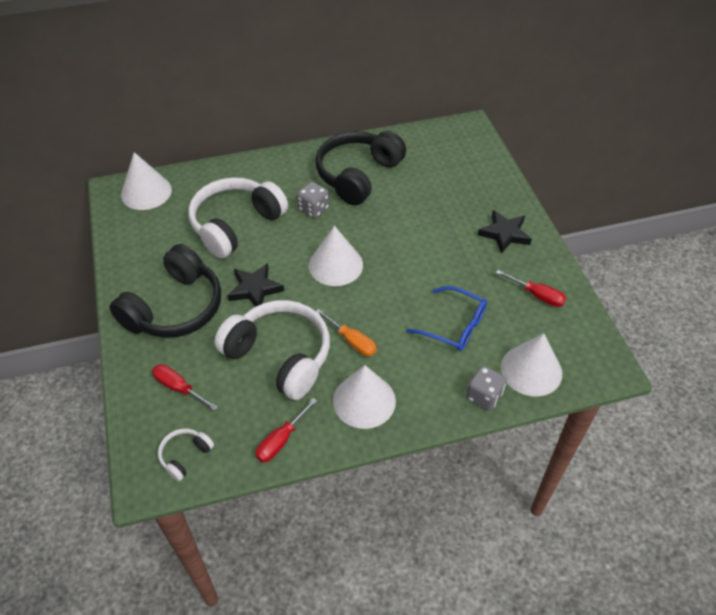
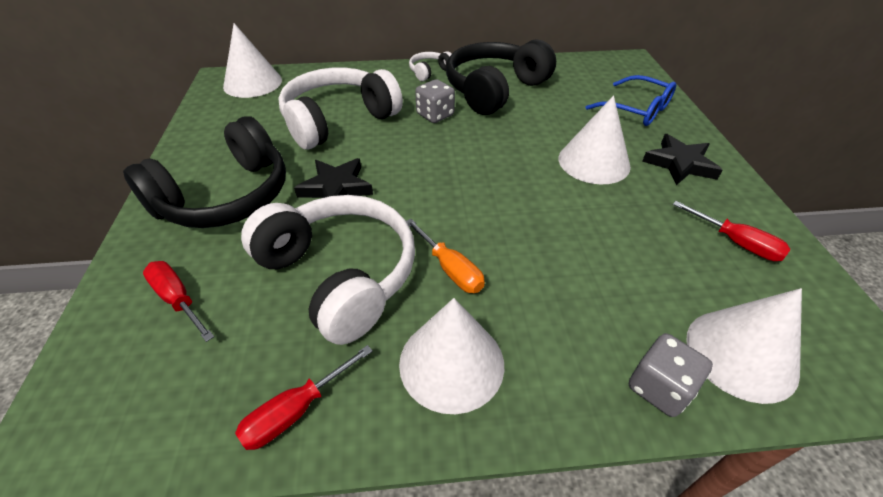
camera: 10 degrees right, 5 degrees down
(185, 456) = (131, 412): white headphones -> white headphones (429, 72)
(335, 265) = (448, 173): white cone -> white cone (594, 162)
(454, 326) = (609, 268): blue glasses -> blue glasses (637, 110)

